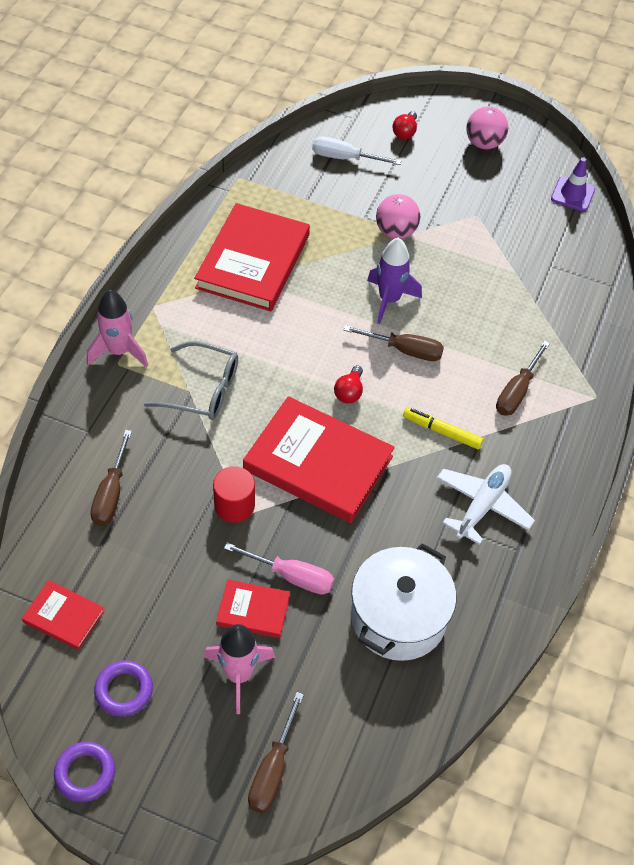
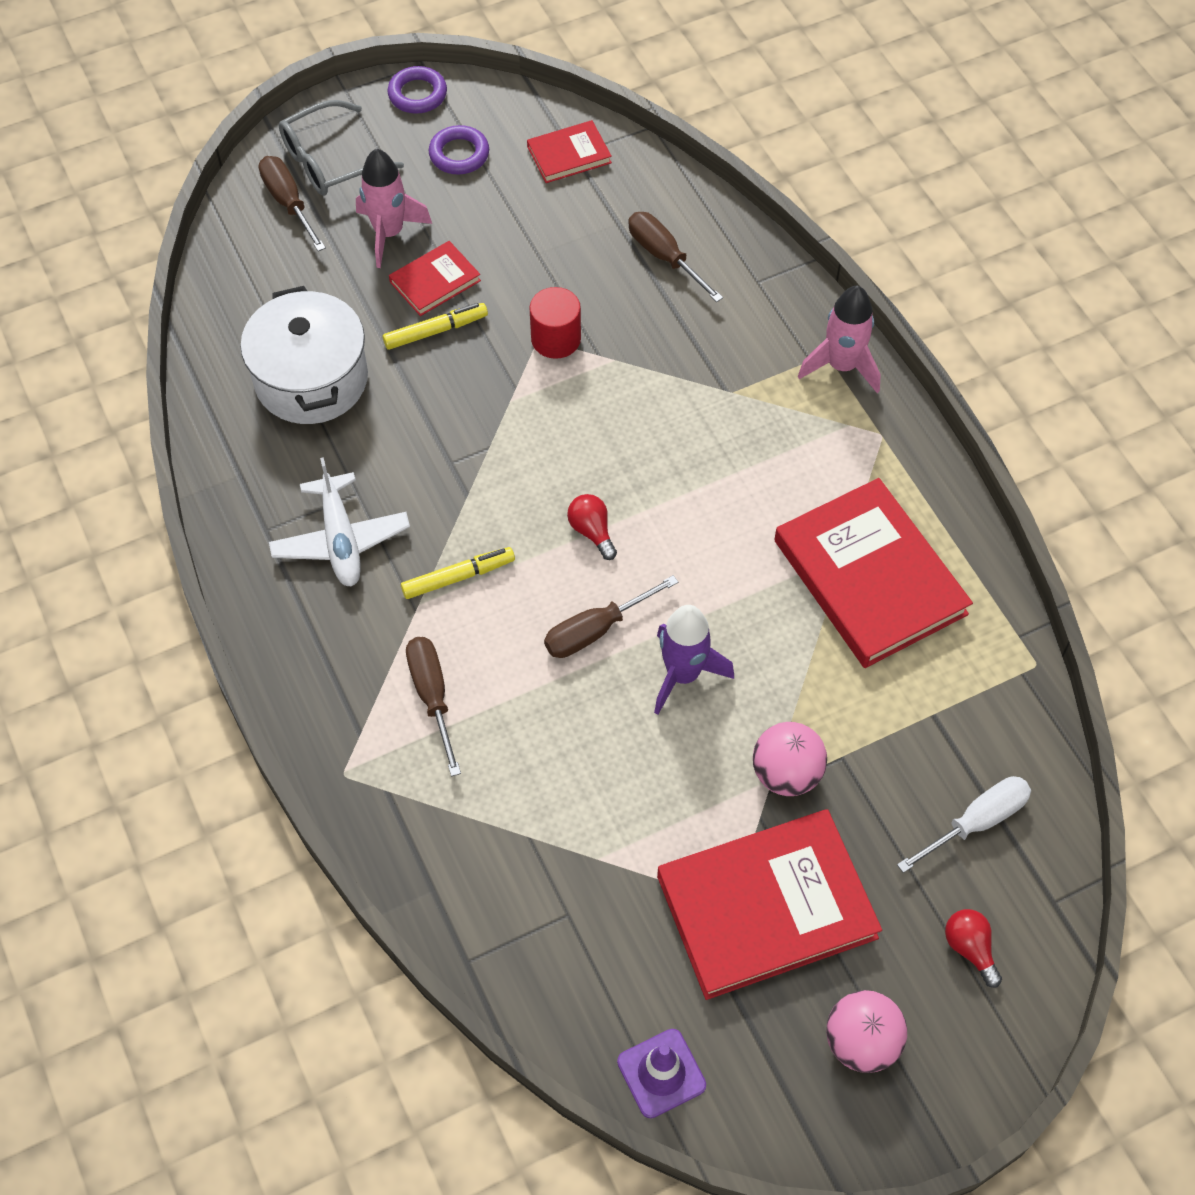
camera: 135 degrees right, 5 degrees up
(203, 390) = (721, 404): grey glasses -> grey glasses (330, 161)
(292, 577) = (436, 331): pink screwdriver -> yellow marker
(318, 463) = (533, 439): red book -> red book (766, 907)

